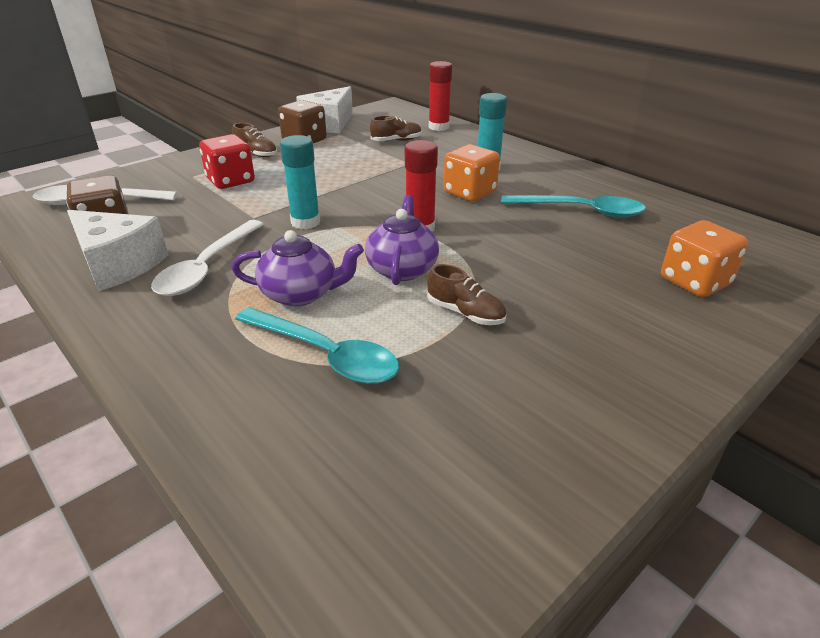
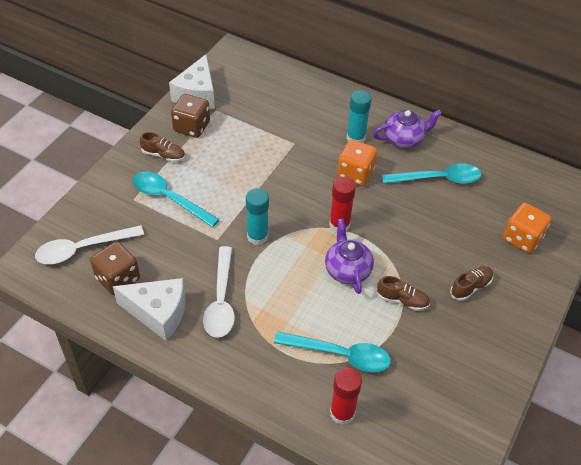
camera: 20 degrees left, 15 degrees up
(231, 181) = (169, 198): red dice -> turquoise spoon
(301, 294) = (297, 309): purple teapot -> purple teapot (404, 139)
(396, 141) = (268, 111): brown shoe -> brown shoe (470, 287)
(439, 127) = (292, 82): red glue stick -> red glue stick (342, 413)

